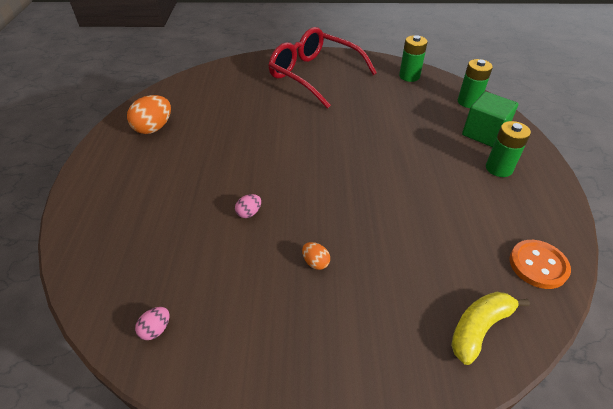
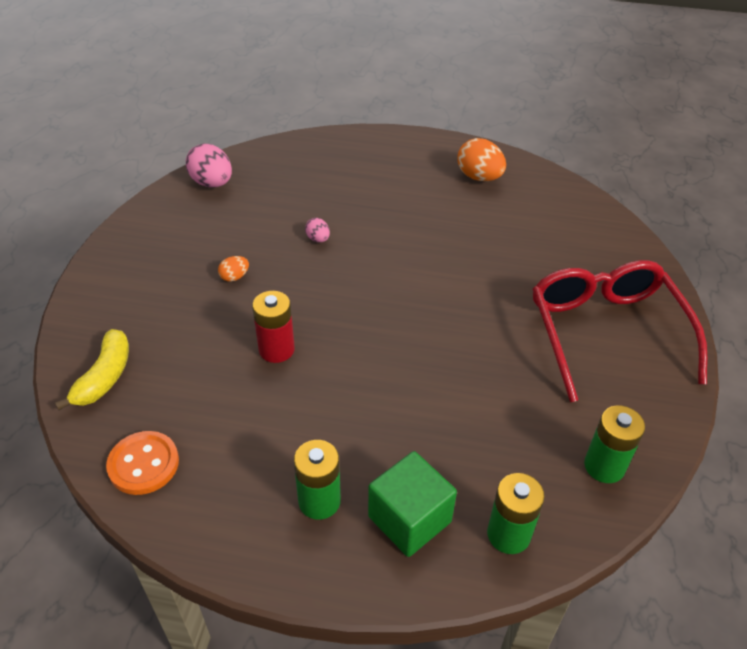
camera: 100 degrees right, 0 degrees up
(156, 329) = (212, 183): pink egg -> pink egg, size x1.94
(314, 75) = (606, 332): red glasses -> red glasses turned 60 degrees counterclockwise
(390, 213) = (276, 349): none -> red battery
(479, 328) = (105, 377): yellow banana -> yellow banana turned 45 degrees clockwise

